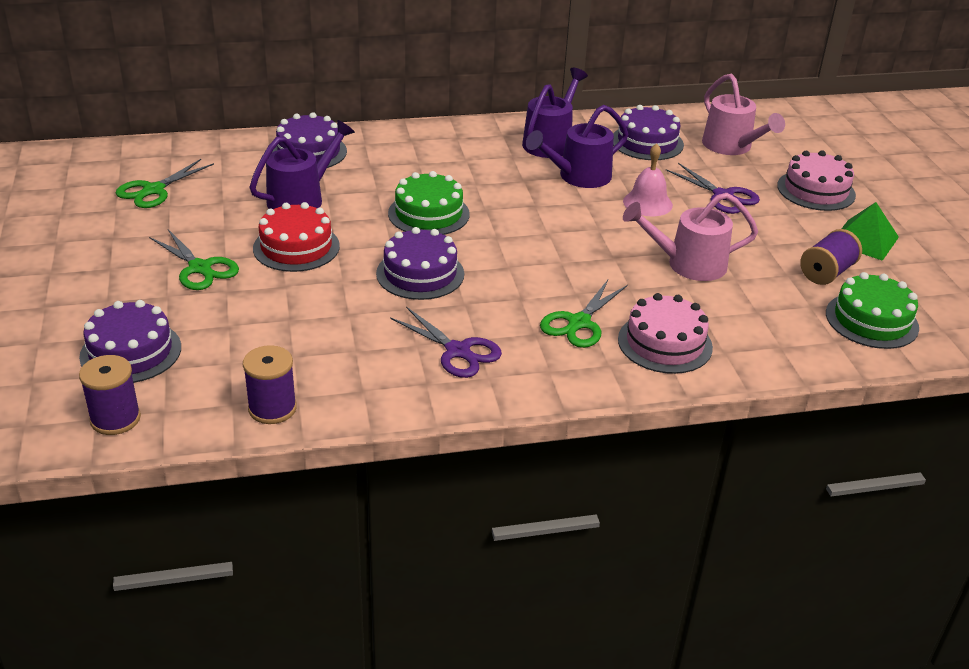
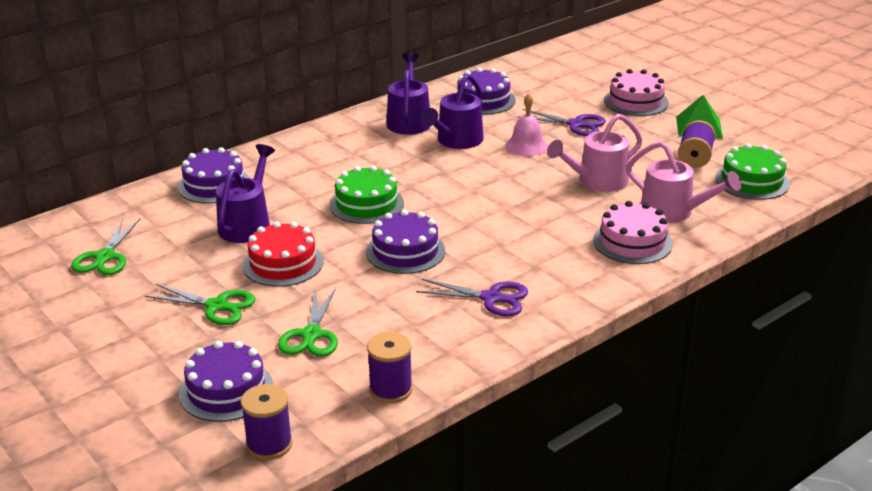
camera: 25 degrees left, 5 degrees down
(579, 323) = (559, 248): green scissors -> green scissors (311, 335)
(732, 147) = (549, 86): pink watering can -> pink watering can (674, 212)

